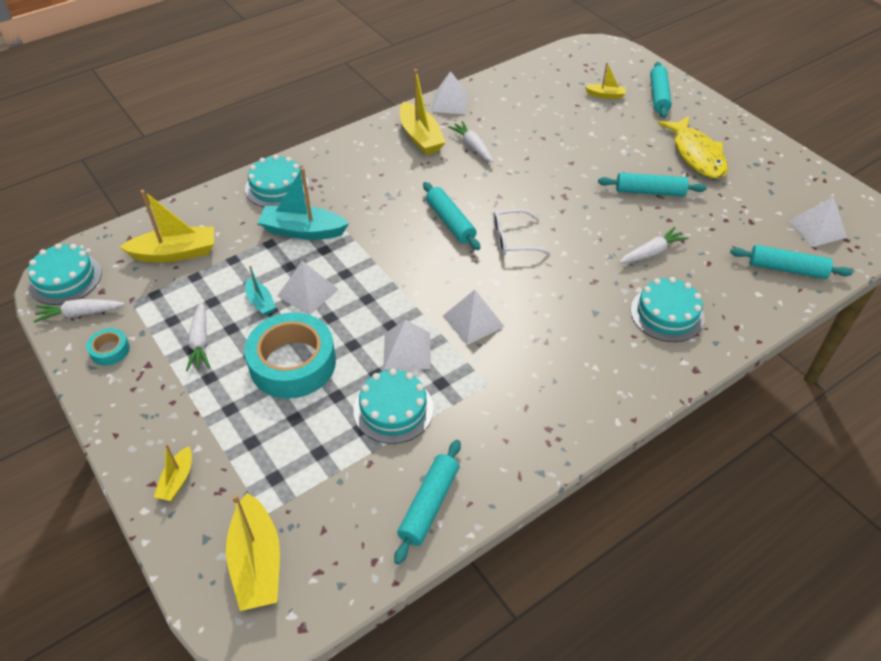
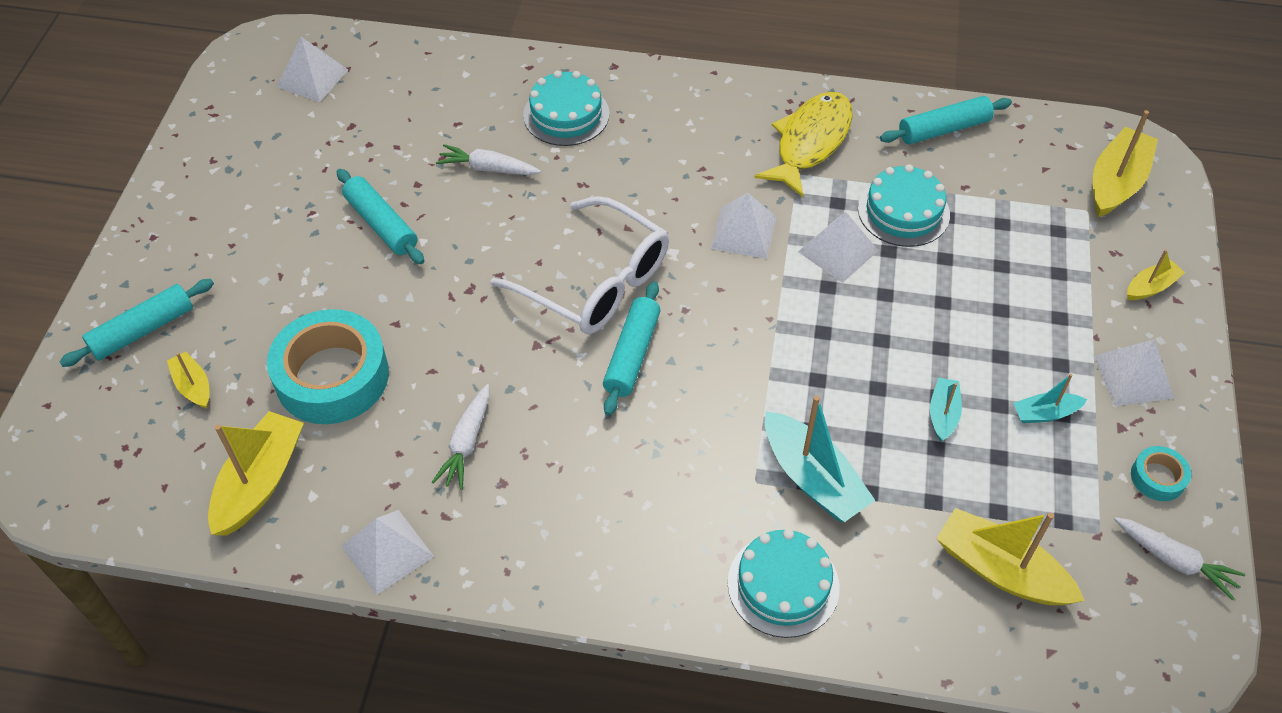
camera: 135 degrees left, 5 degrees up
(65, 279) = (1174, 640): turquoise cake -> none
(200, 341) = (1045, 413): white carrot -> turquoise boat
(293, 363) = (962, 318): turquoise tape -> turquoise tape (332, 376)
(308, 292) = (880, 386): white pyramid -> white pyramid (1133, 376)
(420, 137) = (506, 517): yellow boat -> yellow boat (260, 482)
(513, 239) = (595, 282): white glasses -> white glasses, size x1.79
(696, 155) = (260, 225): yellow fish -> yellow fish (810, 142)
(786, 269) = (405, 71): turquoise rolling pin -> none

